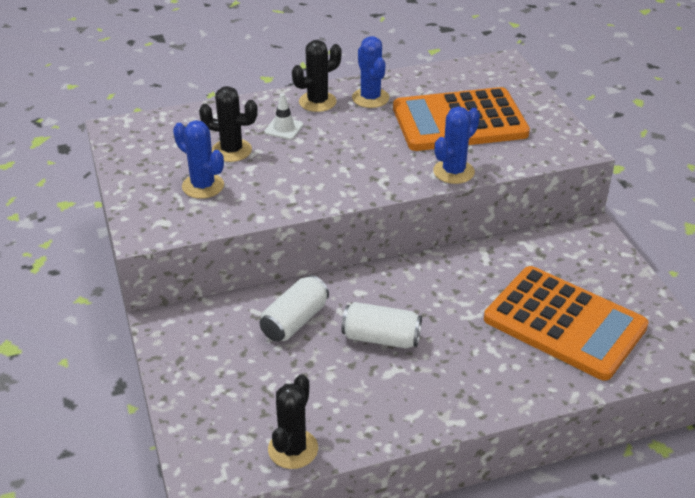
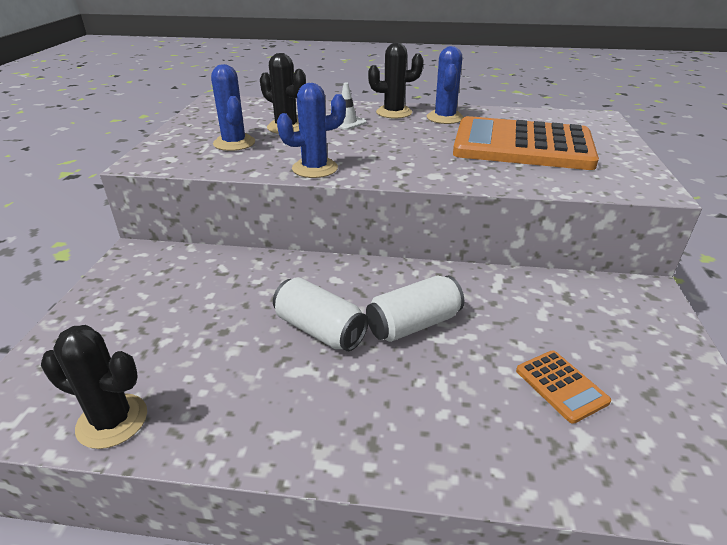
camera: 25 degrees right, 5 degrees down
(293, 449) = (112, 421): black cactus -> black cactus turned 60 degrees clockwise
(295, 321) = (249, 286): white can -> white can (413, 324)
(453, 172) = (486, 179): blue cactus -> blue cactus (315, 168)
(564, 323) = (561, 386): orange calculator -> orange calculator, size x0.40

